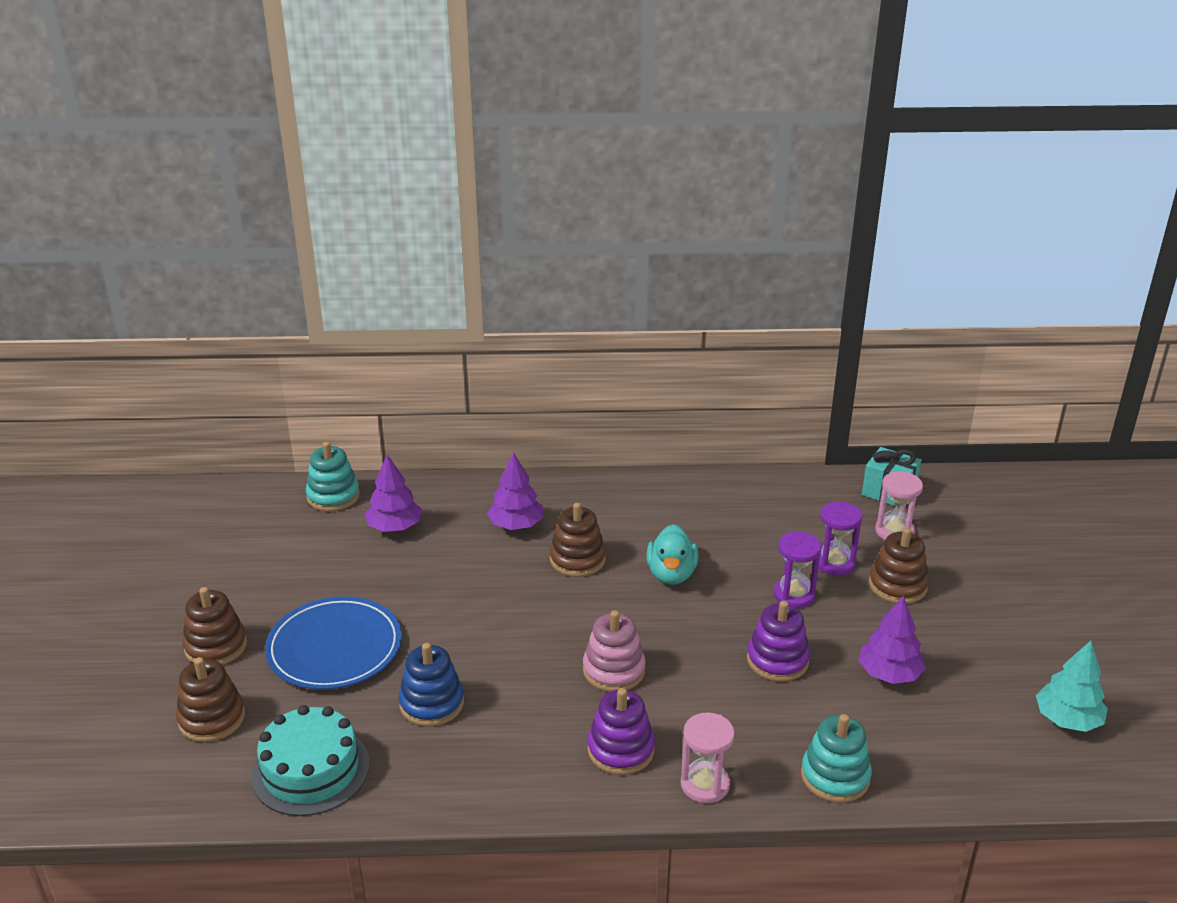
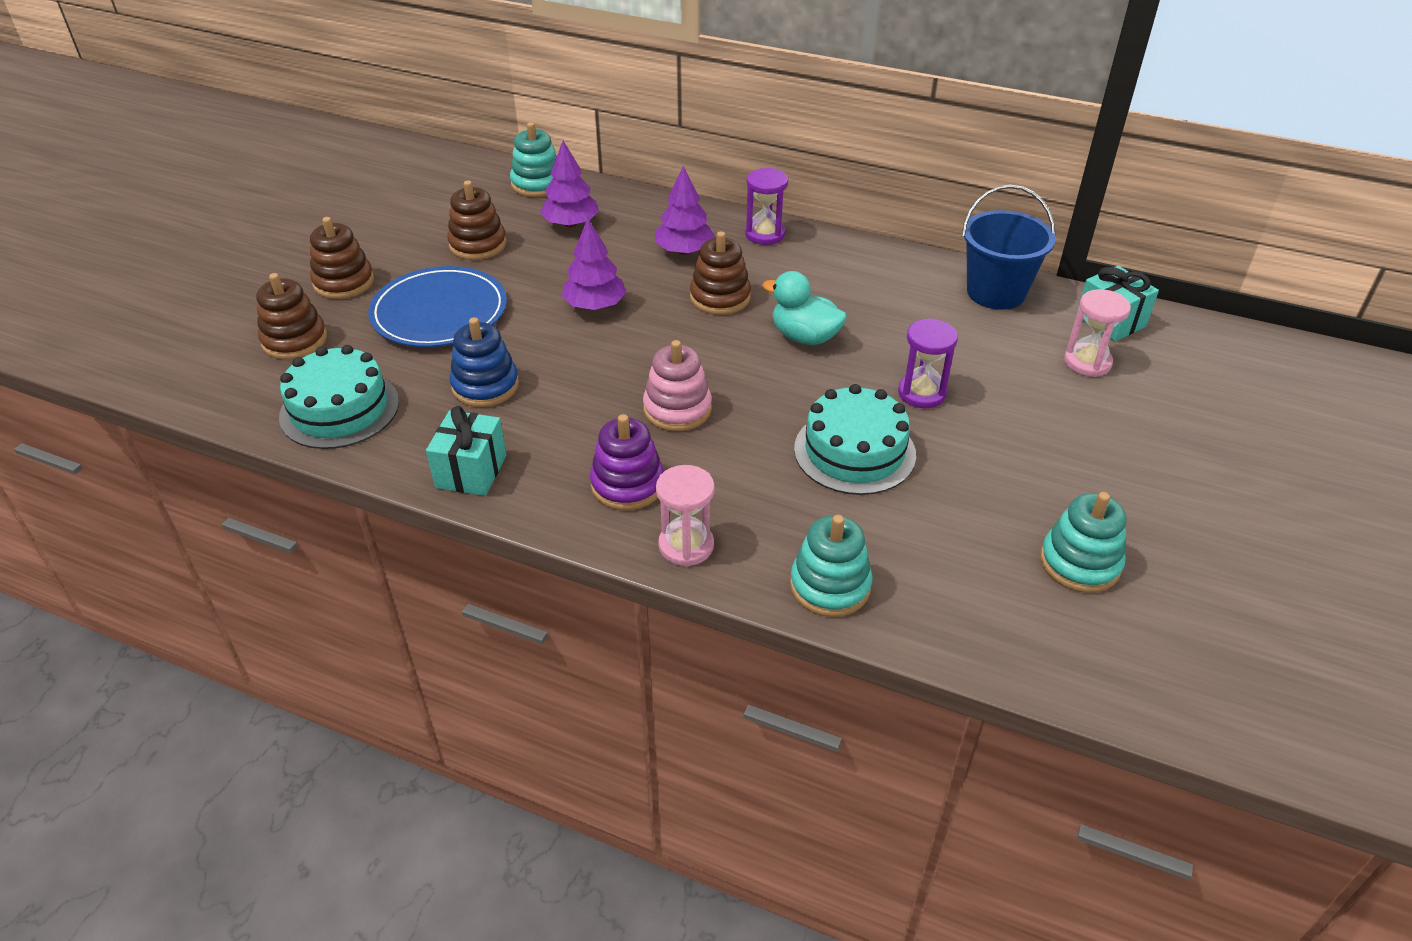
camera: 25 degrees right, 10 degrees up
(478, 785) = (471, 471): none -> turquoise gift
(671, 574) = (804, 337): turquoise duck -> turquoise duck turned 90 degrees clockwise
(777, 660) = (854, 451): purple stacking toy -> turquoise cake
(791, 492) = (996, 292): none -> blue bucket
(834, 563) = (992, 375): purple hourglass -> purple hourglass (765, 234)
(889, 674) = (970, 504): purple tree -> purple tree (595, 306)
(897, 585) = (1049, 417): brown stacking toy -> brown stacking toy (478, 245)
(992, 694) = (1080, 563): none -> turquoise stacking toy
(1067, 720) = (1155, 621): turquoise tree -> none

